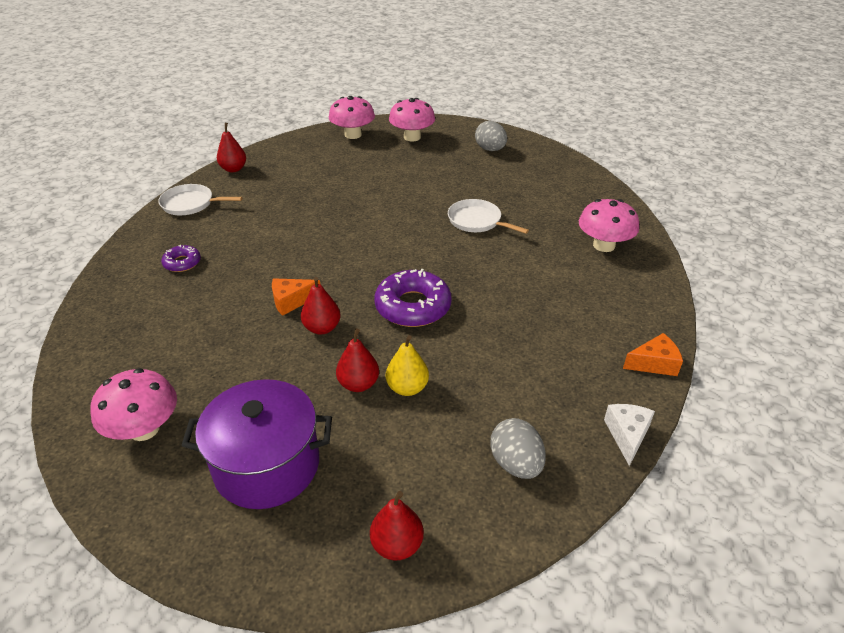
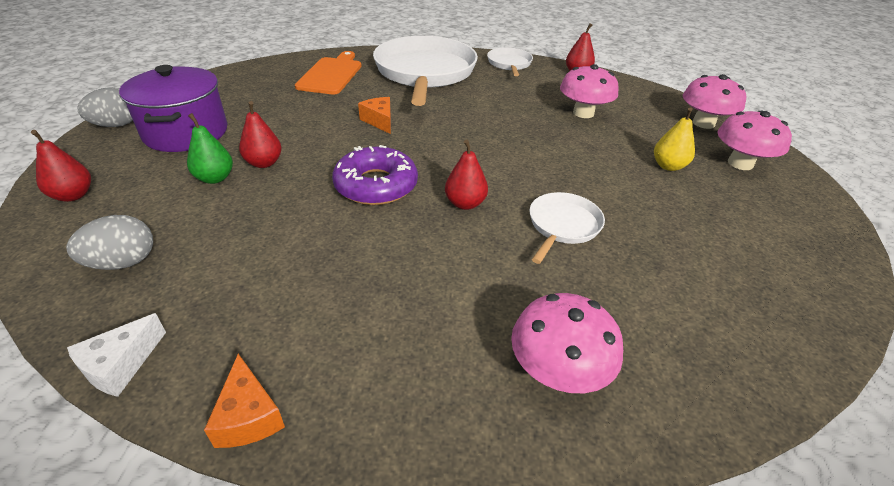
camera: 80 degrees right, 0 degrees up
(144, 429) = (239, 87): pink mushroom -> pink mushroom (583, 113)
(146, 339) = (331, 74): none -> orange cutting board
(182, 263) = (425, 72): purple donut -> white pan
(322, 328) = (342, 139): red pear -> red pear (465, 203)
(381, 420) = (215, 178): none -> green pear
(407, 388) = (252, 189): yellow pear -> yellow pear (668, 166)
(490, 149) = (774, 234): grey egg -> grey egg (117, 125)
(627, 435) = (120, 365): white cheese -> white cheese turned 120 degrees clockwise

